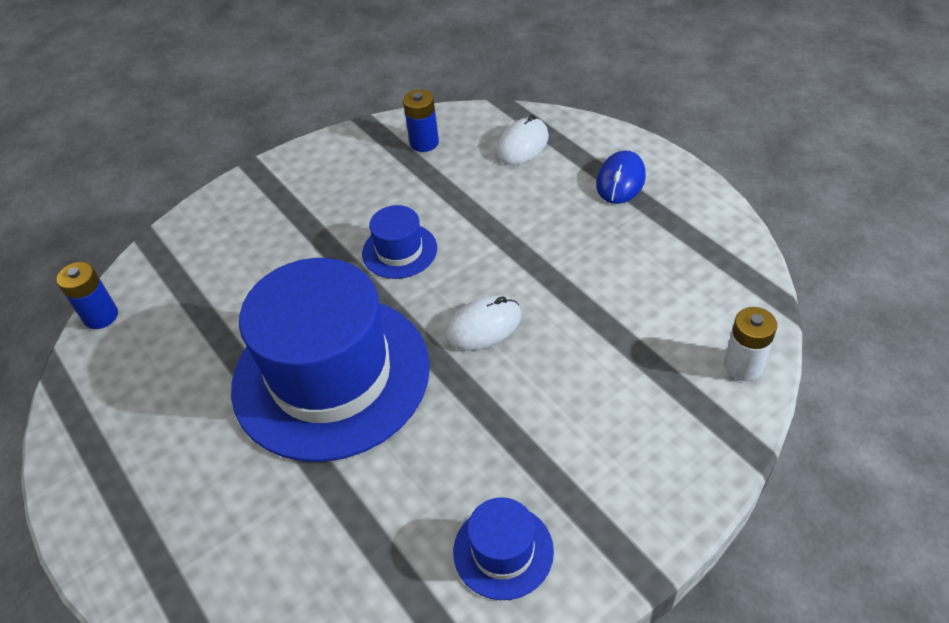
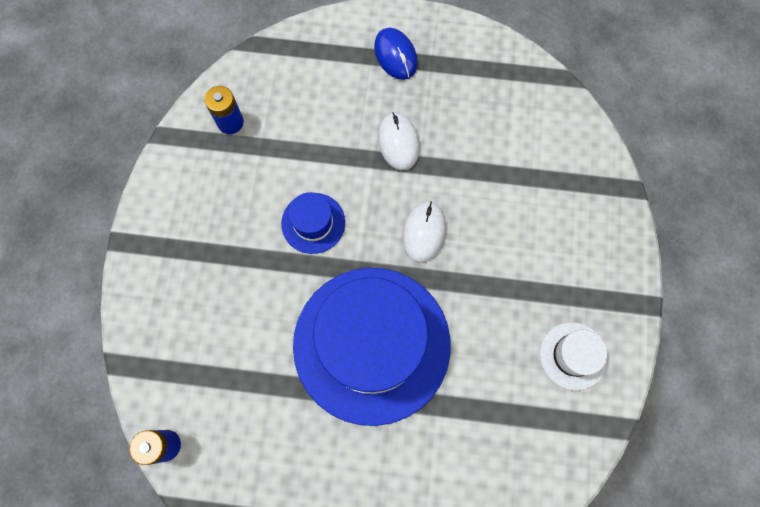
camera: 50 degrees left, 25 degrees up
(503, 551) = (573, 355): blue hat -> white hat
(522, 145) = (302, 72): white mouse -> white mouse (398, 142)
(743, 366) = (582, 139): white battery -> none

